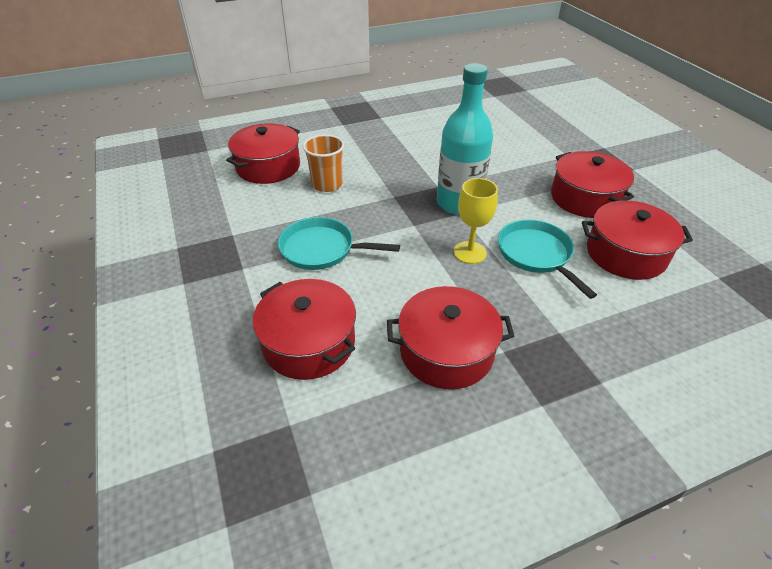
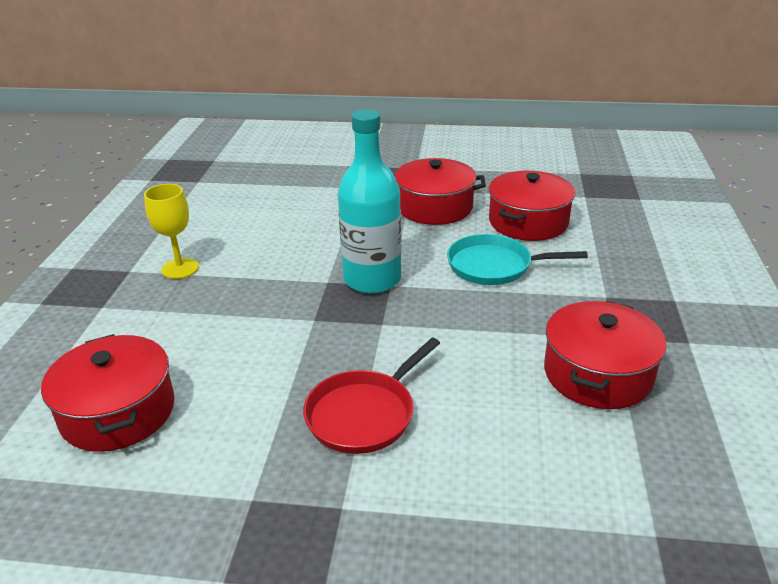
camera: 60 degrees left, 10 degrees down
(309, 343) = (531, 479): red pot -> none
(321, 249) = (364, 414): turquoise pan -> red pan
(327, 184) = (229, 366): orange cup -> none
(469, 252) = (460, 303): yellow goblet -> yellow goblet (180, 268)

